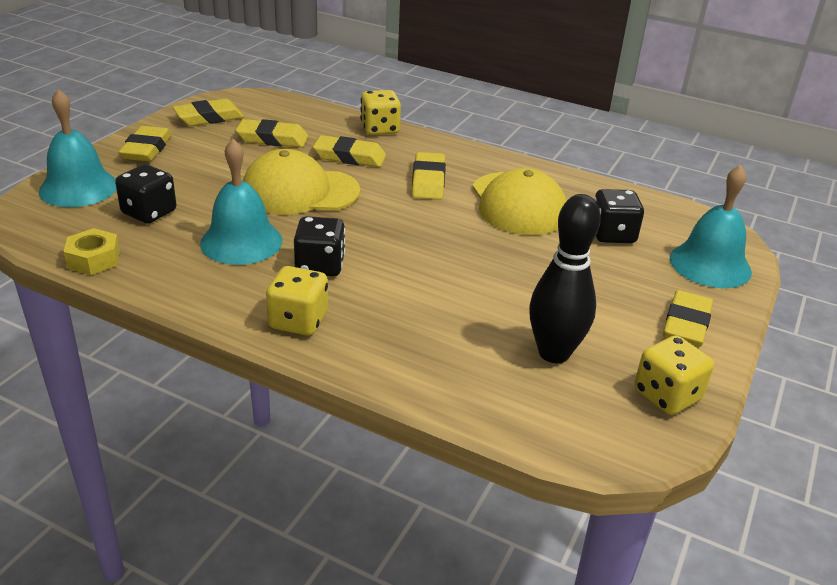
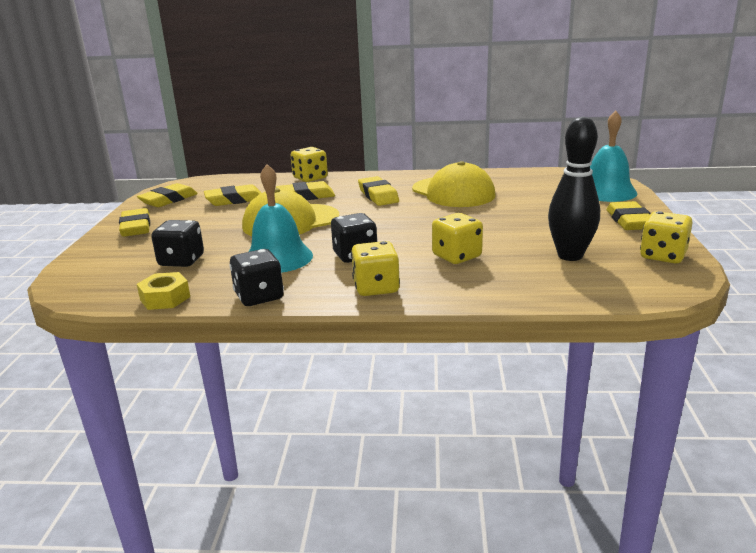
camera: 20 degrees left, 10 degrees down
(78, 188) = (101, 262): turquoise bell -> none
(425, 306) = (456, 256): none -> yellow dice
(612, 234) = (531, 192): black dice -> black dice (259, 297)

